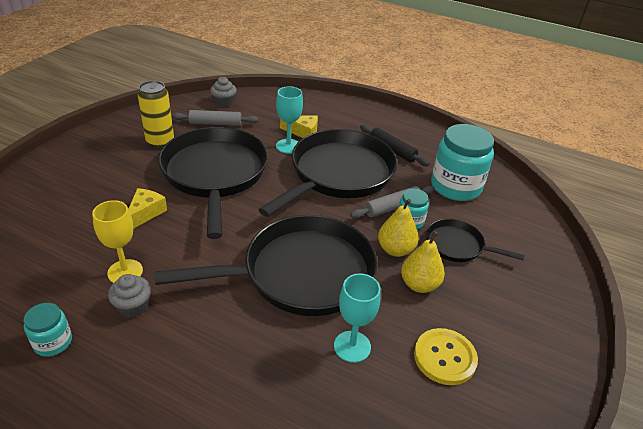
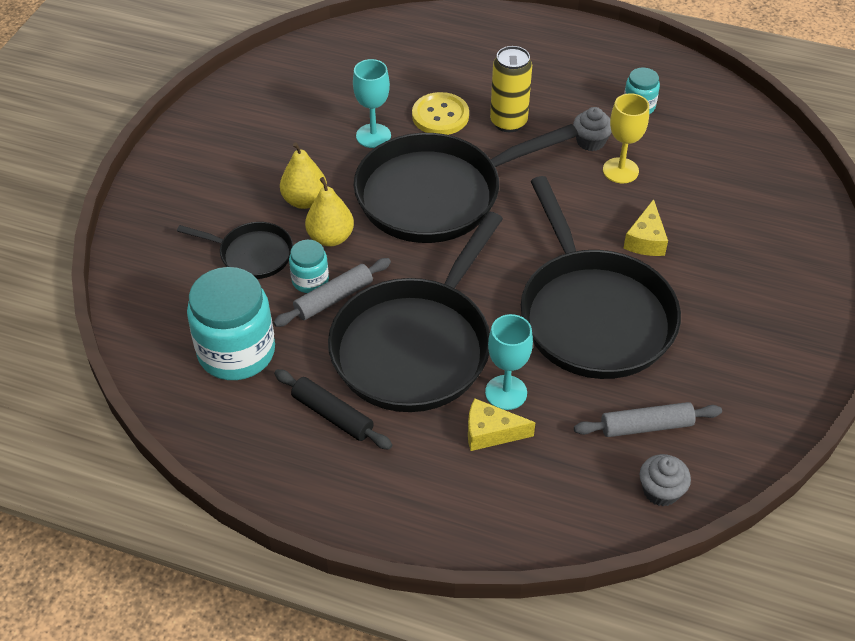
camera: 175 degrees right, 10 degrees up
(160, 141) = (708, 366): yellow can -> yellow can (508, 122)
(444, 357) = (286, 138): yellow button -> yellow button (440, 116)

